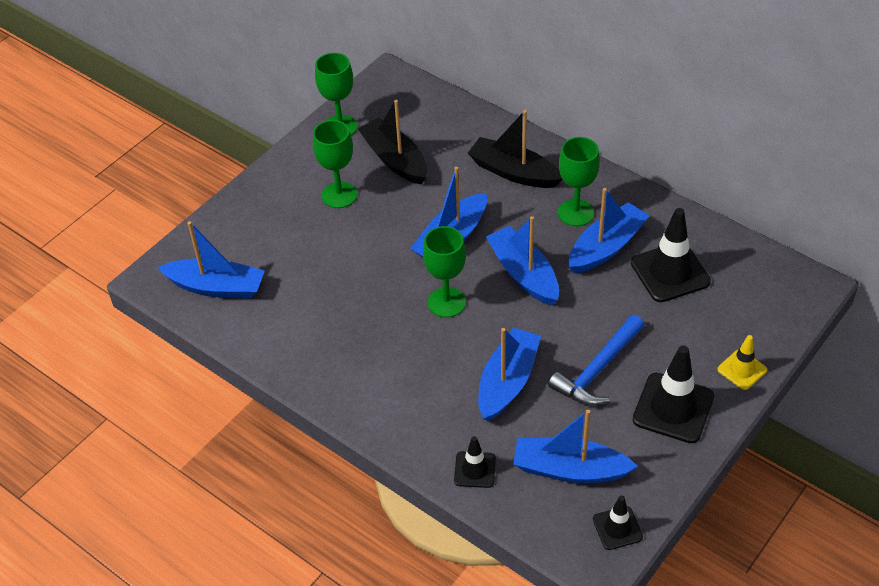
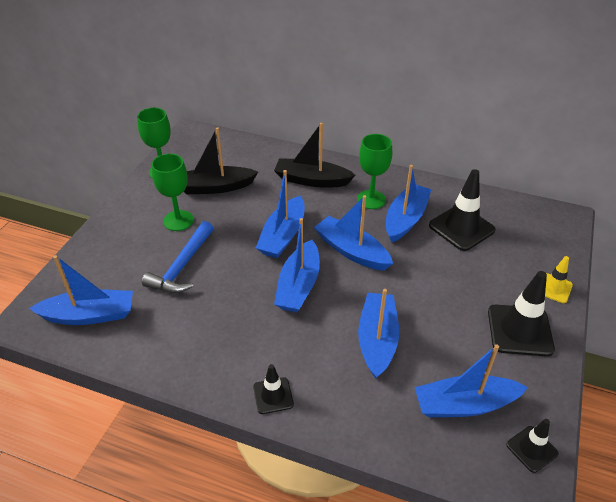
camera: 20 degrees left, 5 degrees down
(395, 159) = (215, 187): black boat -> black boat turned 45 degrees counterclockwise
(446, 302) = (298, 286): green goblet -> blue boat
(475, 470) = (383, 427): black traffic cone -> black traffic cone (273, 395)
(598, 369) = (445, 313): blue hammer -> blue hammer (182, 266)

